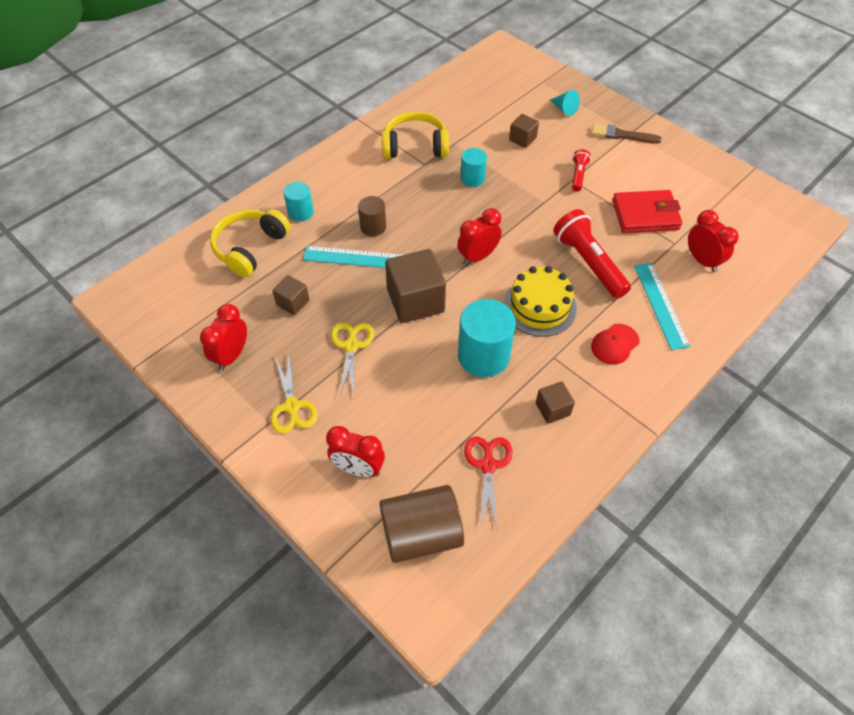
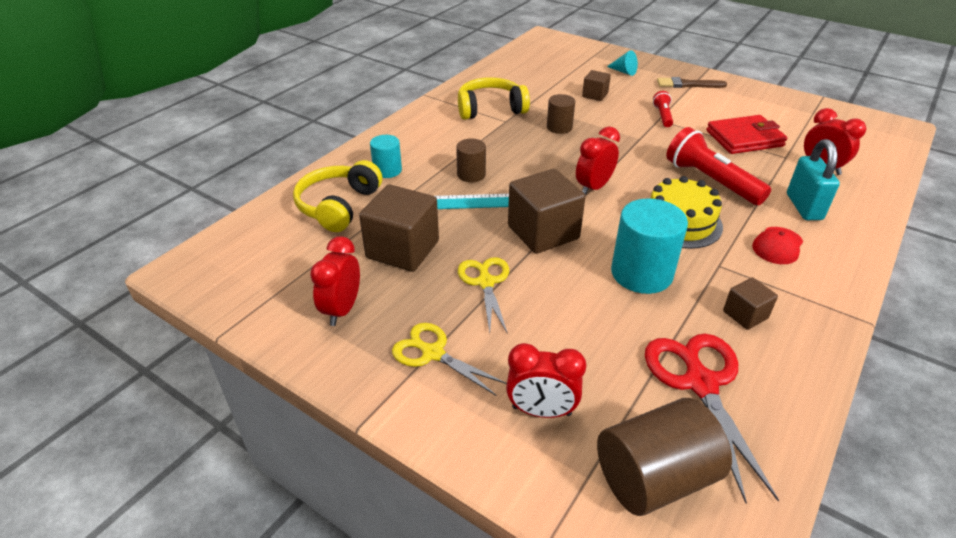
camera: 10 degrees left, 15 degrees down
(292, 406) = (433, 353): yellow scissors -> yellow scissors turned 150 degrees clockwise
(293, 302) = (402, 249): brown cube -> brown cube, size x1.93
(472, 178) = (559, 127): turquoise cylinder -> brown cylinder
(488, 465) = (700, 383): red scissors -> red scissors, size x1.53
(660, 305) = (803, 207): turquoise ruler -> turquoise padlock

